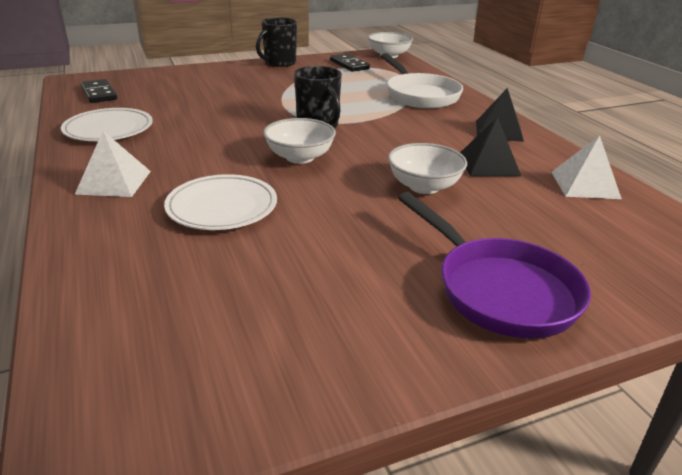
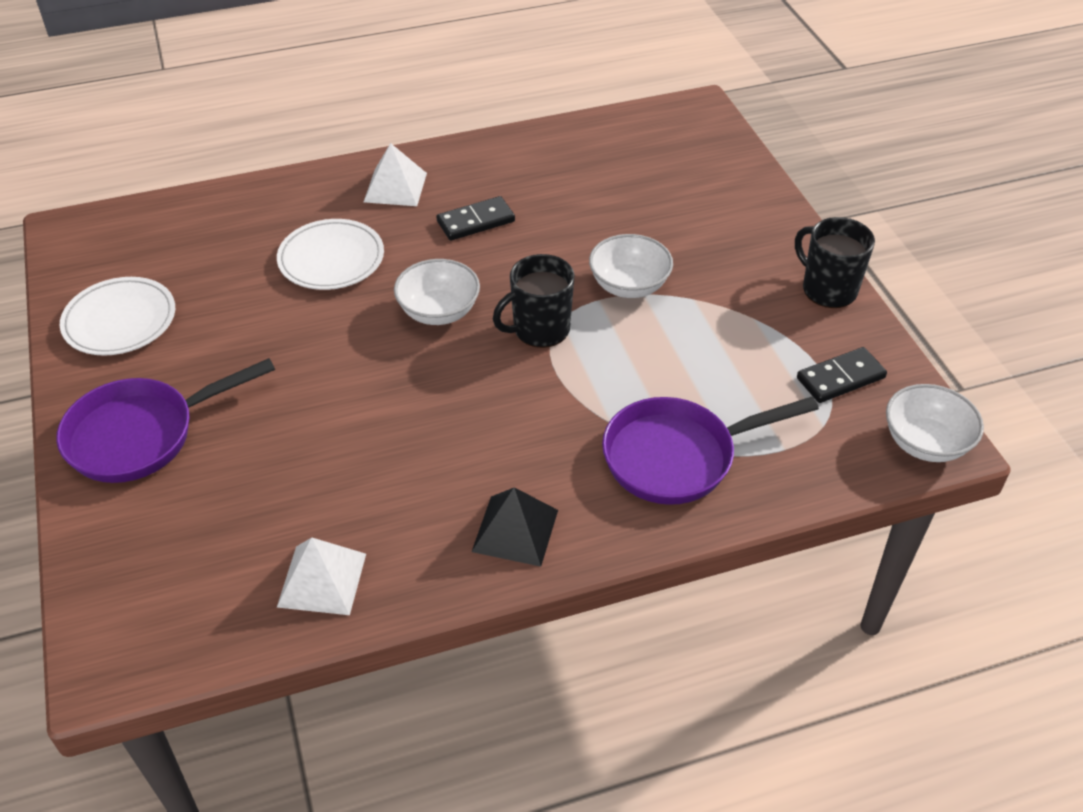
camera: 95 degrees right, 15 degrees up
(99, 93) = (649, 136): black domino -> black domino (476, 221)
(109, 129) = (529, 162): white plate -> white plate (120, 321)
(419, 95) = (678, 457): white pan -> purple pan
(424, 186) = (346, 412): white bowl -> white bowl (629, 285)
(488, 164) = (397, 488): black pyramid -> none

